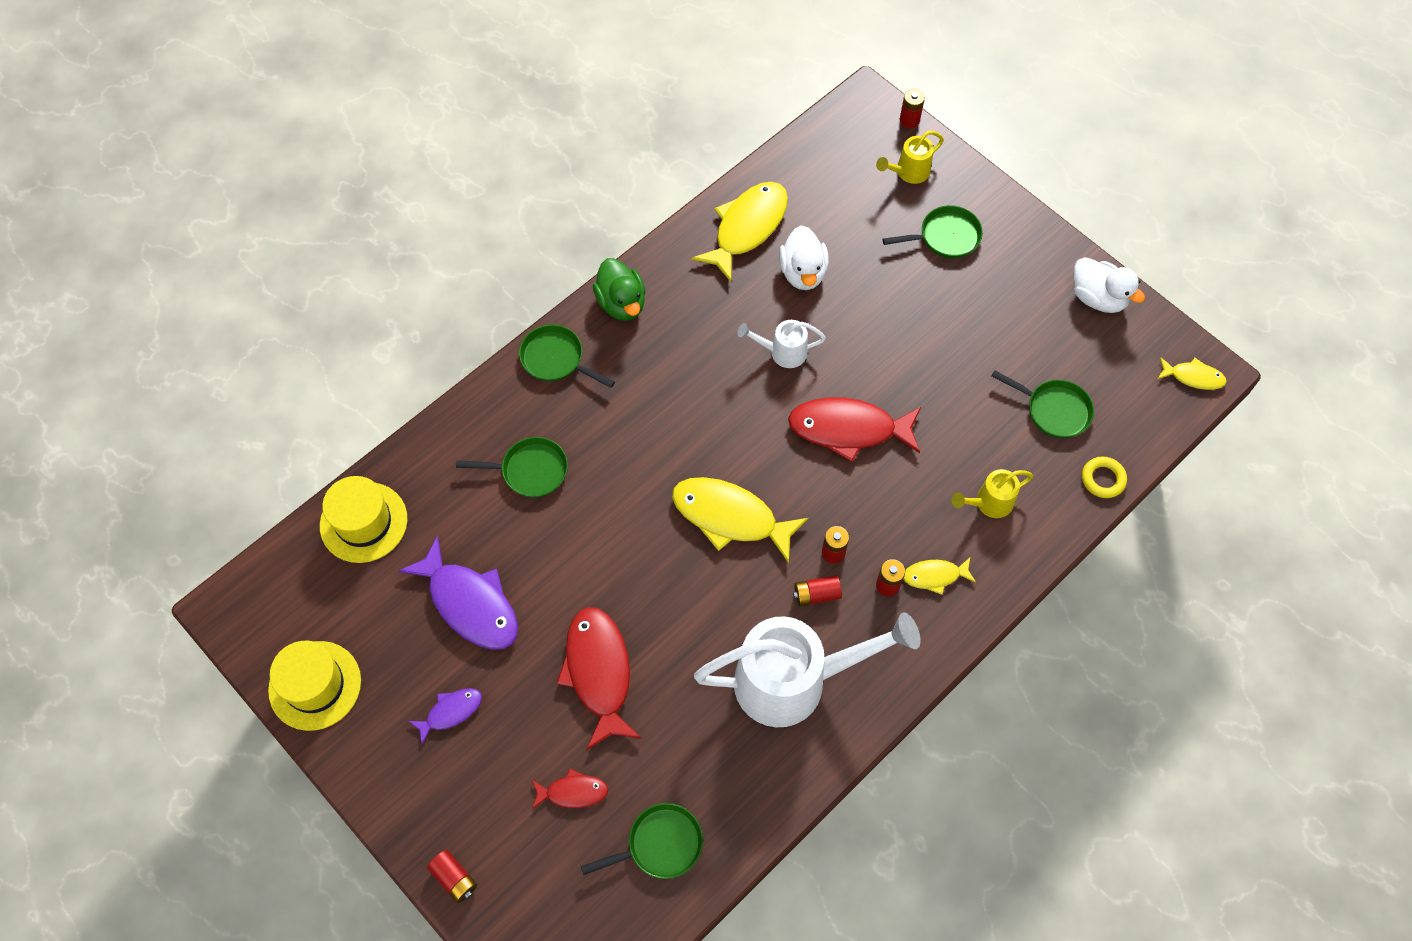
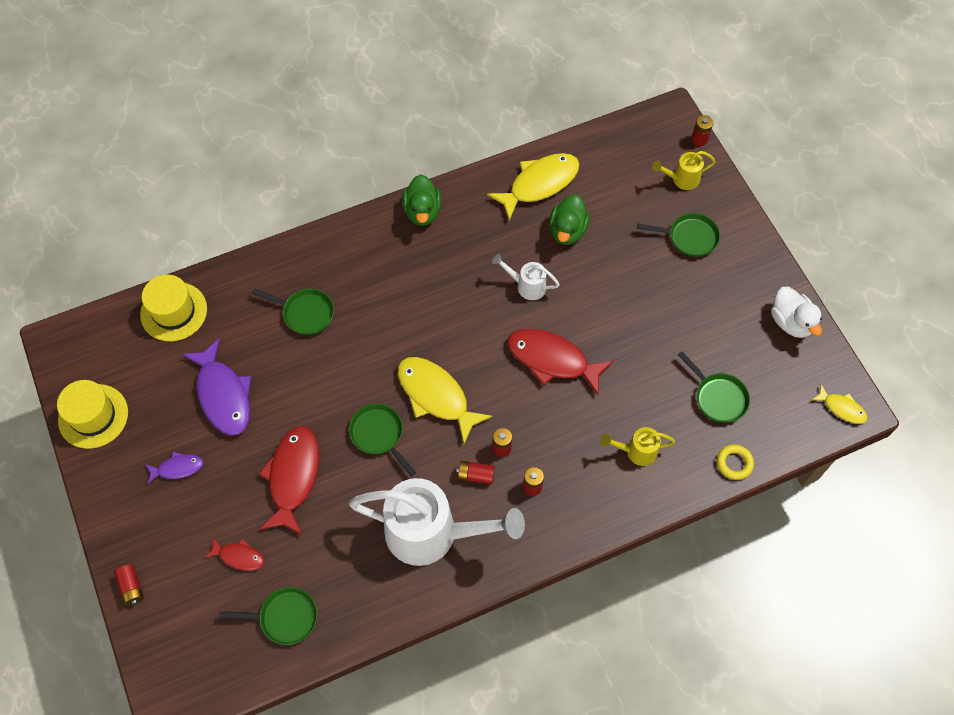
camera: 20 degrees right, 0 degrees up
(556, 359) = (357, 237): green pan -> green pan (379, 434)
(803, 272) = (567, 231): white duck -> green duck
(934, 576) = (571, 492): yellow fish -> none

